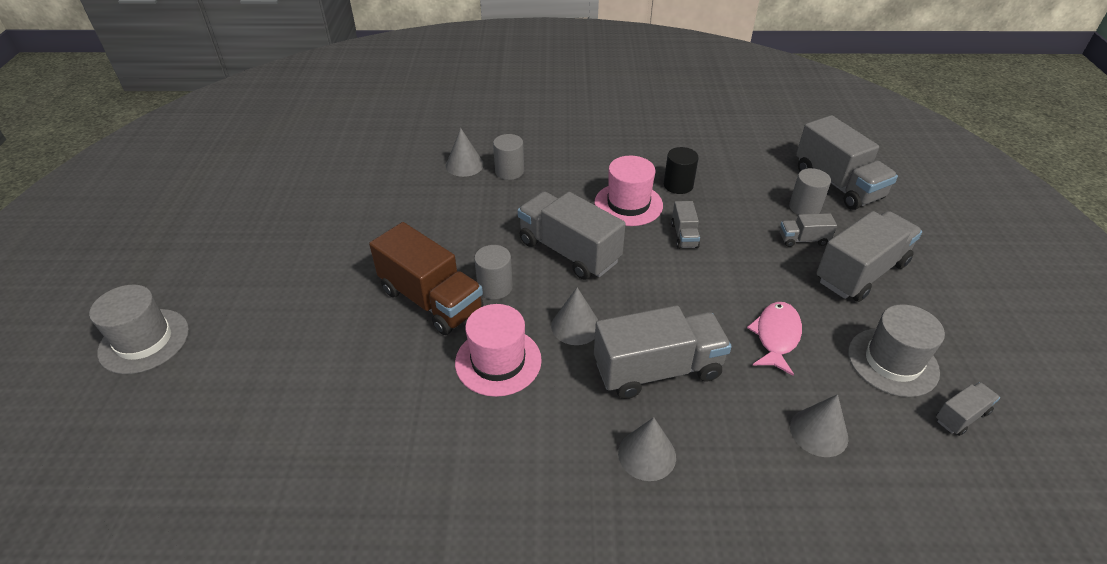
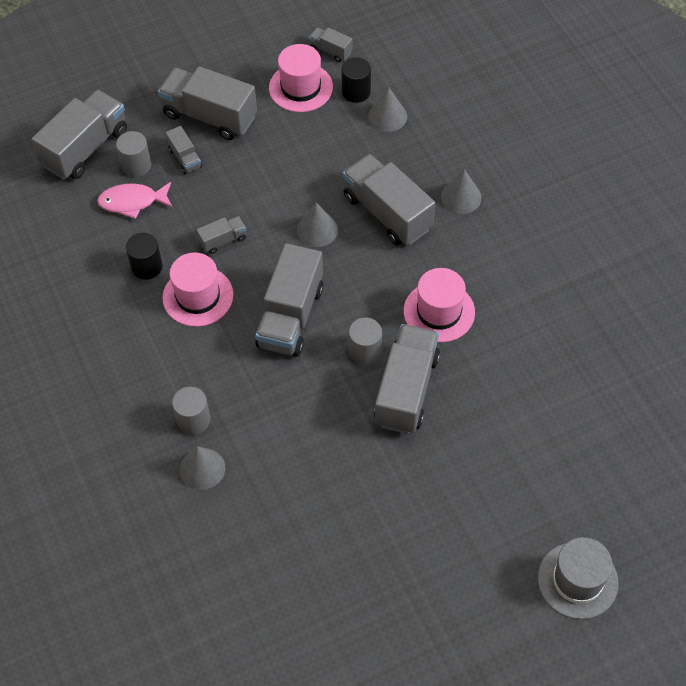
camera: 115 degrees left, 15 degrees up
(431, 300) = (406, 390): brown truck -> grey truck
(575, 326) = (375, 277): grey cone -> grey cone (317, 230)
(776, 336) = (313, 153): pink fish -> pink fish (132, 202)
(874, 415) = (356, 92): none -> black cylinder
(892, 362) = (300, 87): grey hat -> pink hat

